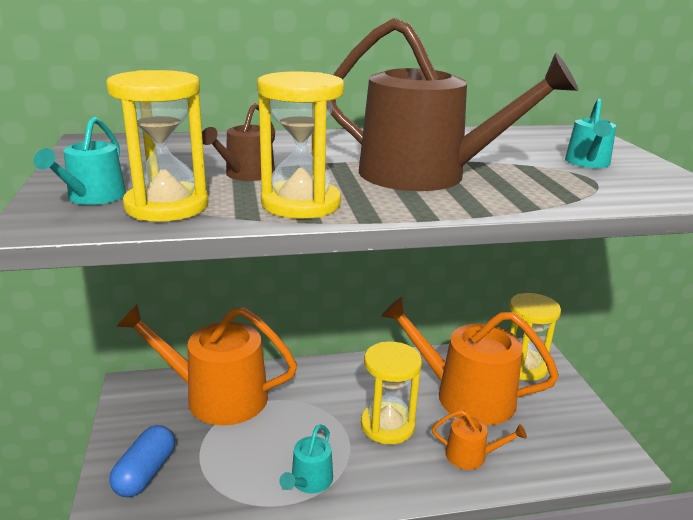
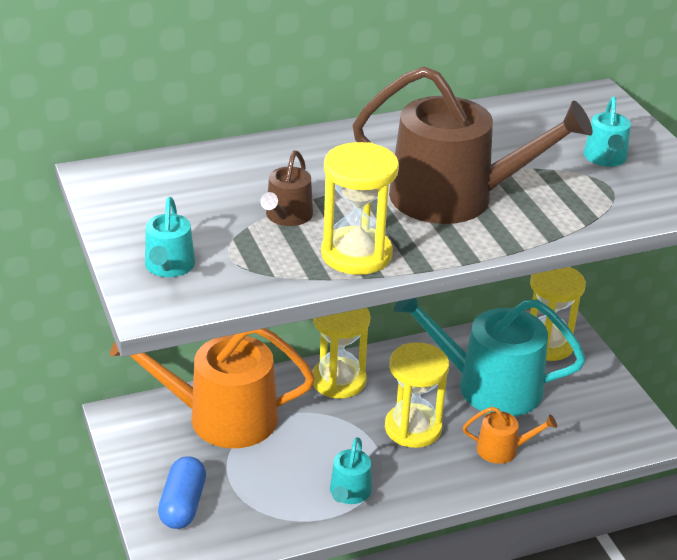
camera: 10 degrees left, 10 degrees up
(167, 206) = (242, 271): yellow hourglass -> yellow hourglass (338, 380)
(465, 395) = (488, 386): orange watering can -> turquoise watering can

